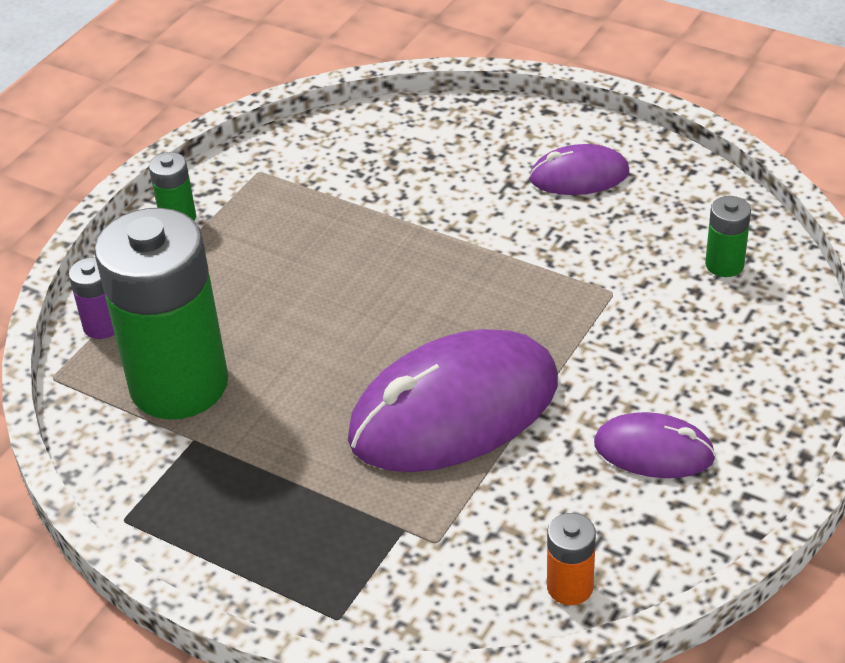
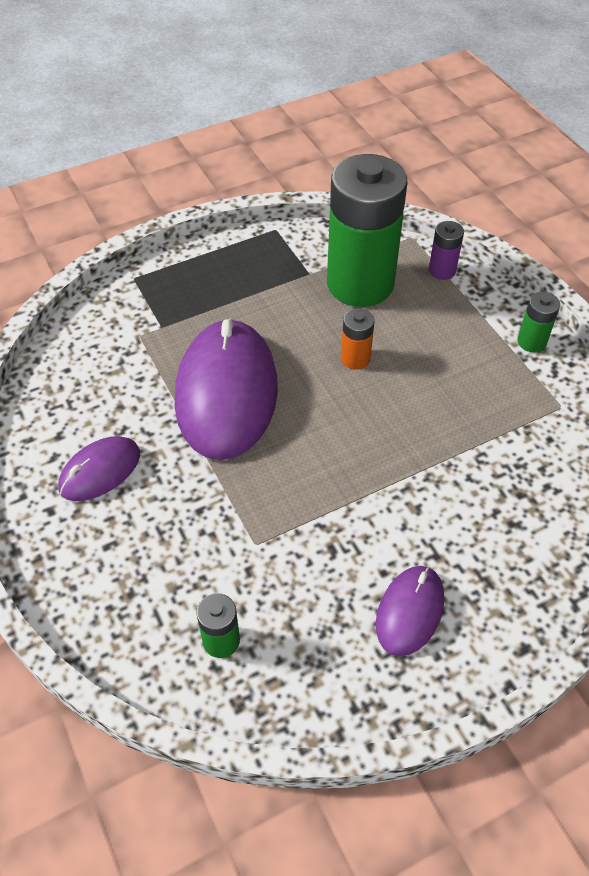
camera: 120 degrees right, 10 degrees up
(570, 587) = (54, 373): orange battery -> orange battery (355, 358)

